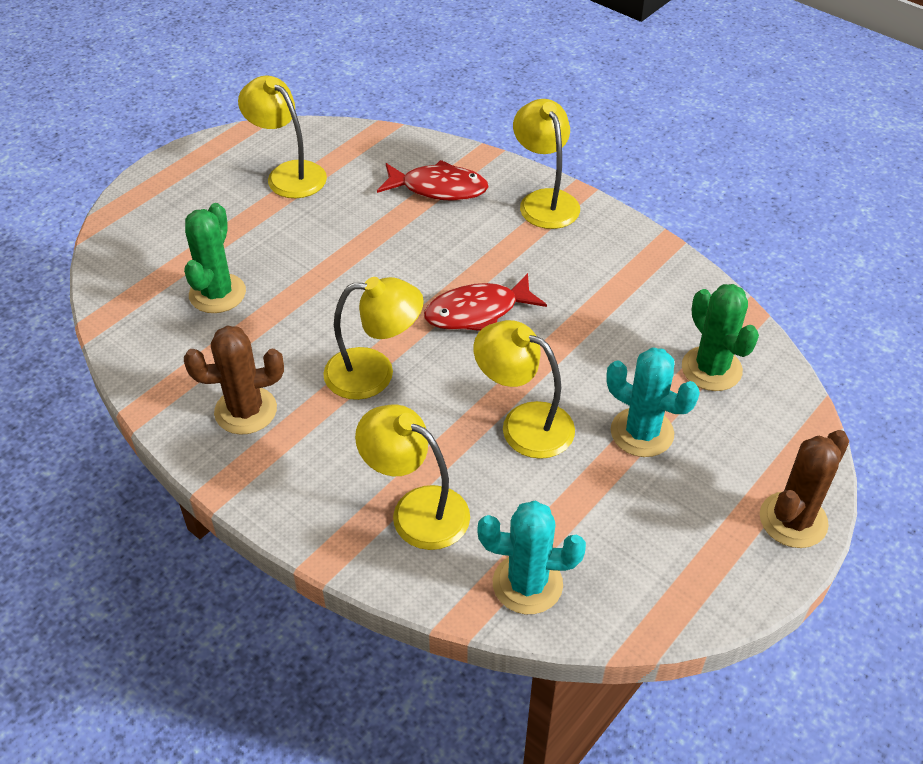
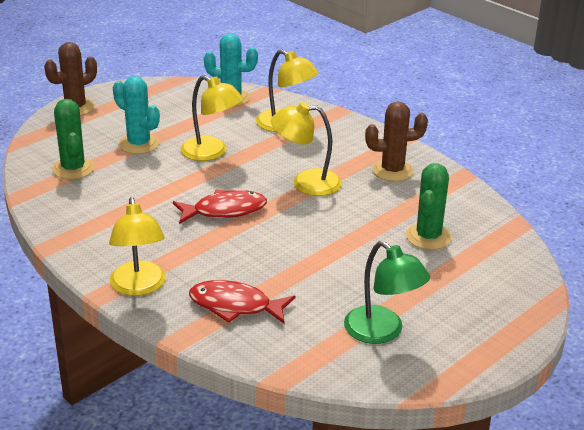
camera: 175 degrees left, 15 degrees down
(288, 174) = (382, 332): yellow lamp -> green lamp

